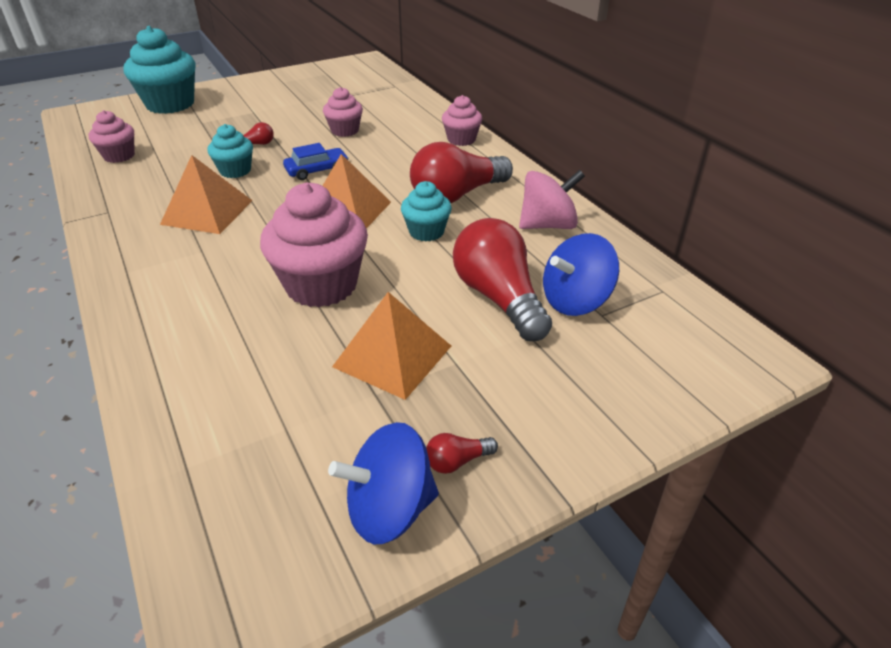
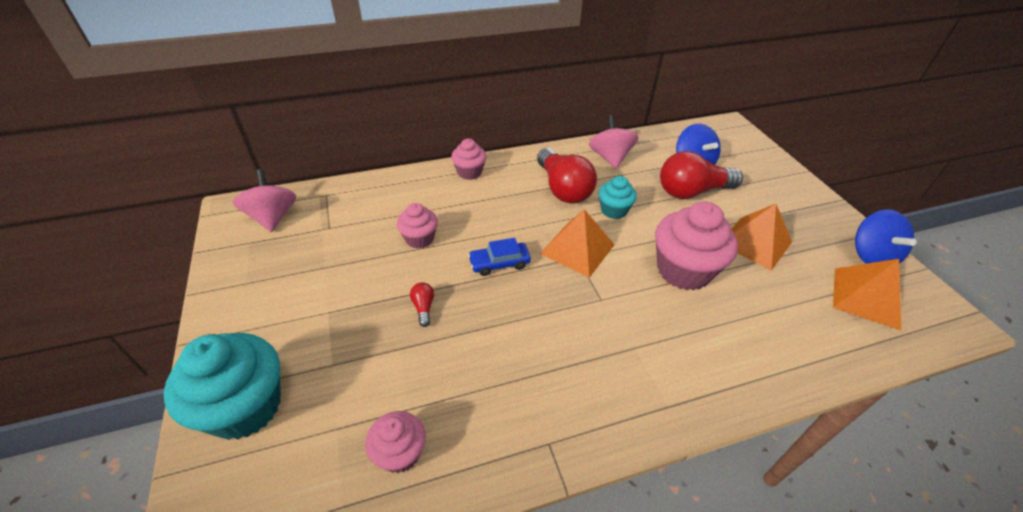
camera: 80 degrees left, 5 degrees up
(207, 212) = (565, 346): orange pyramid -> orange pyramid (866, 297)
(235, 171) = (481, 326): turquoise cupcake -> none
(317, 170) = (499, 263): blue car -> blue car turned 90 degrees counterclockwise
(358, 74) = (272, 217): none -> pink spinning top
(457, 461) = (831, 228): red light bulb -> none

